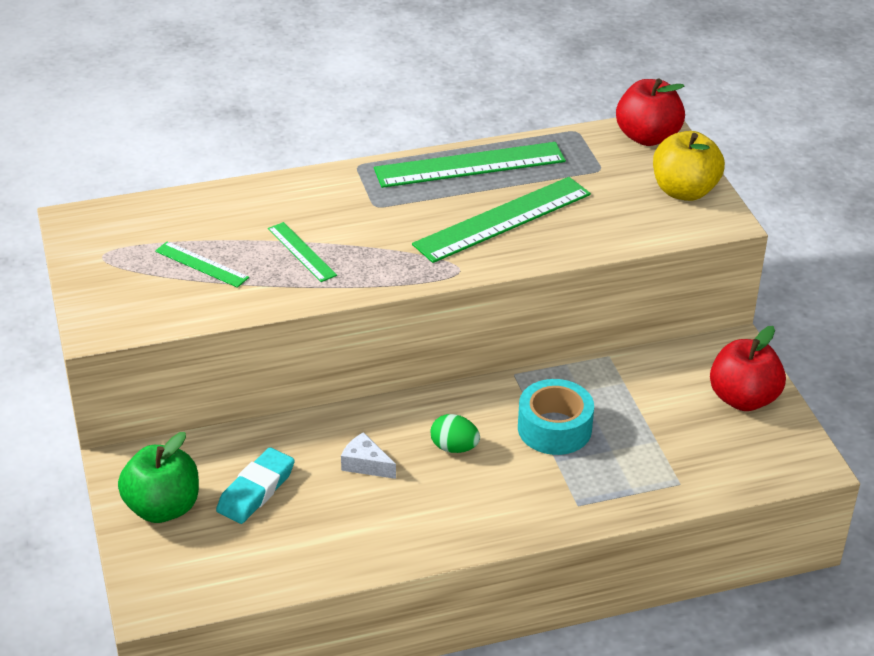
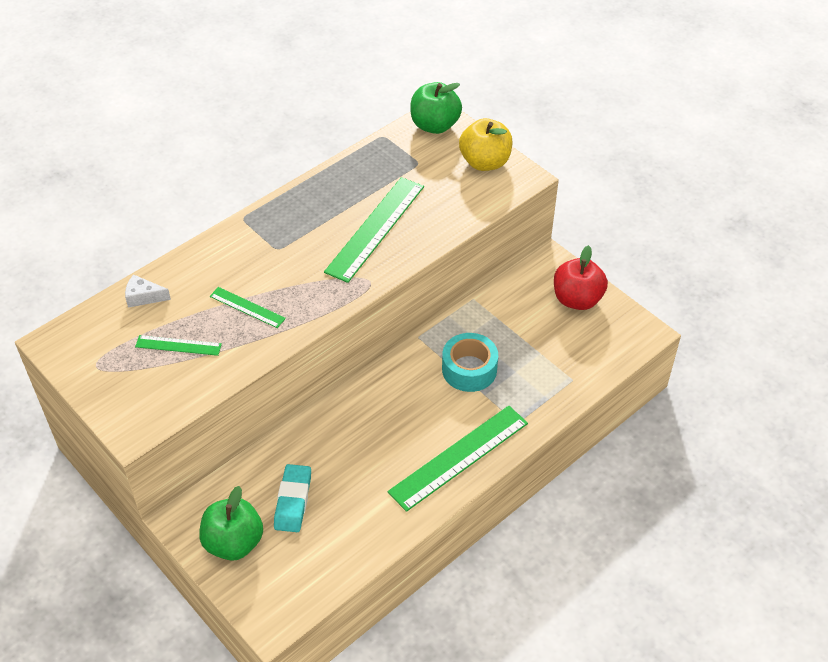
camera: 25 degrees left, 10 degrees up
(365, 464) = (358, 449): white cheese -> white cheese (144, 297)
(454, 448) = (411, 411): green egg -> none
(470, 165) = (325, 190): green ruler -> green ruler (459, 457)
(647, 137) = (435, 125): red apple -> green apple

